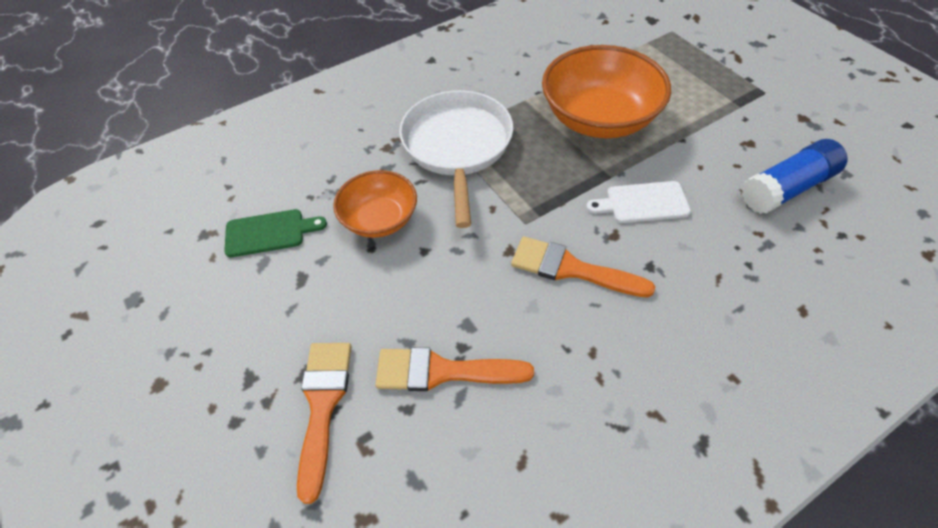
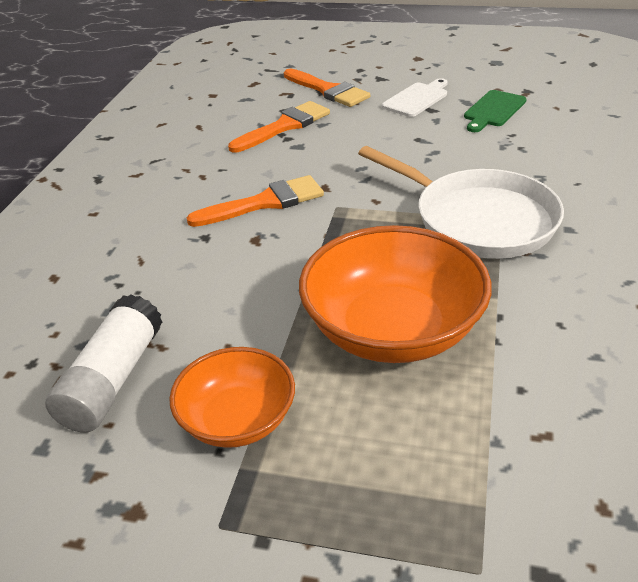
camera: 135 degrees right, 15 degrees down
(380, 219) = (442, 151): orange bowl -> orange bowl (237, 419)
(643, 203) = (255, 276): white cutting board -> white cutting board (417, 99)
(787, 188) = (113, 379): blue glue stick -> white glue stick

